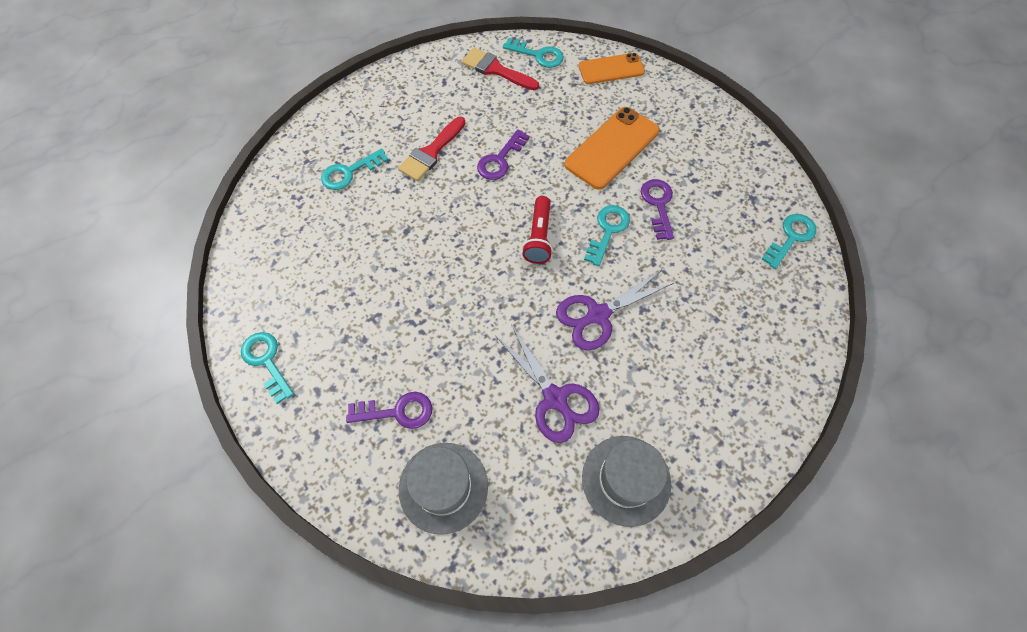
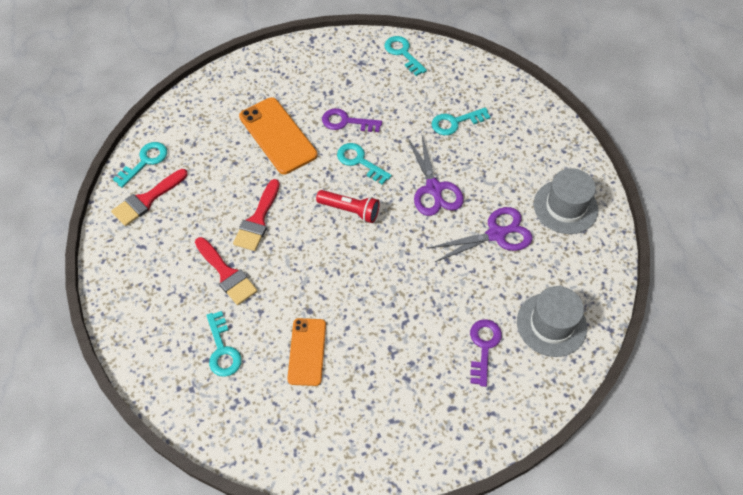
camera: 75 degrees left, 5 degrees down
(266, 361) = (413, 449): turquoise key -> turquoise key (455, 122)
(500, 160) = (257, 220): purple key -> red brush
(611, 69) = (189, 112): orange phone -> orange phone (307, 351)

